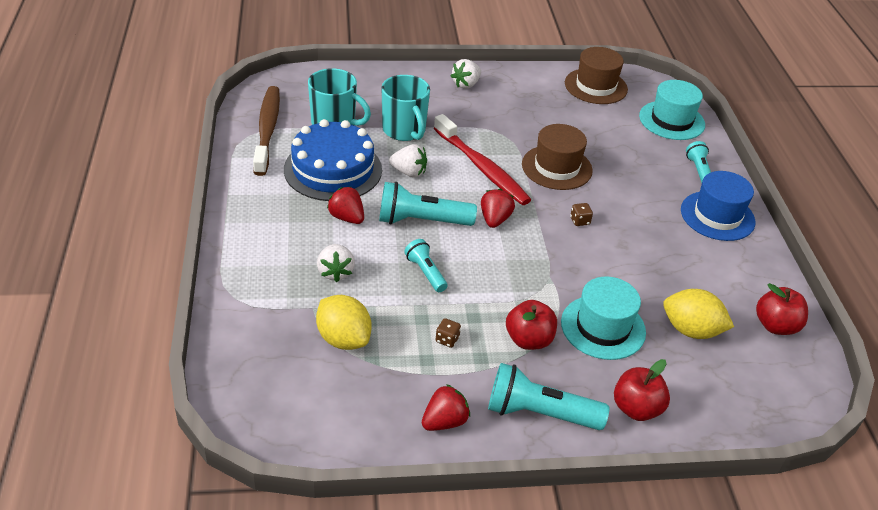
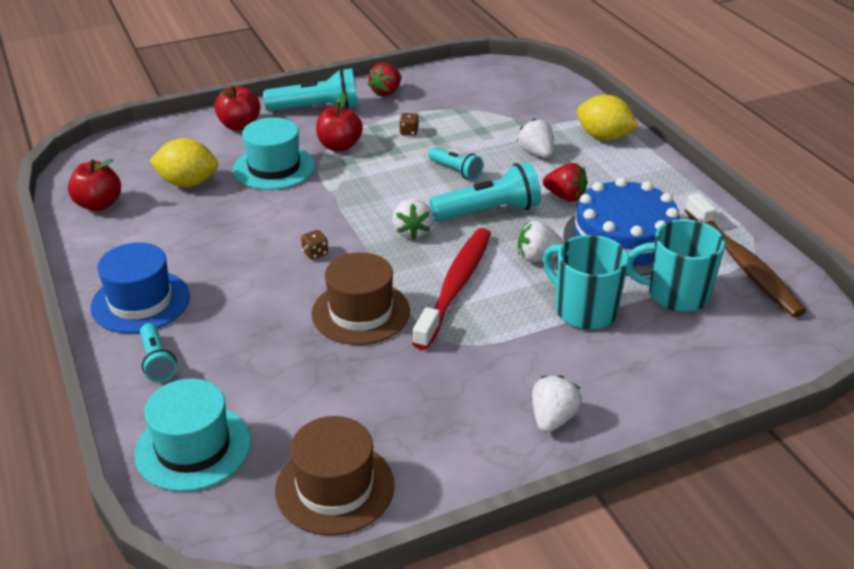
camera: 165 degrees right, 5 degrees down
(343, 339) = (492, 116): yellow lemon -> yellow lemon (604, 137)
(482, 168) = (455, 286): red toothbrush -> red toothbrush turned 75 degrees clockwise
(495, 219) = (412, 231): red strawberry -> white strawberry

